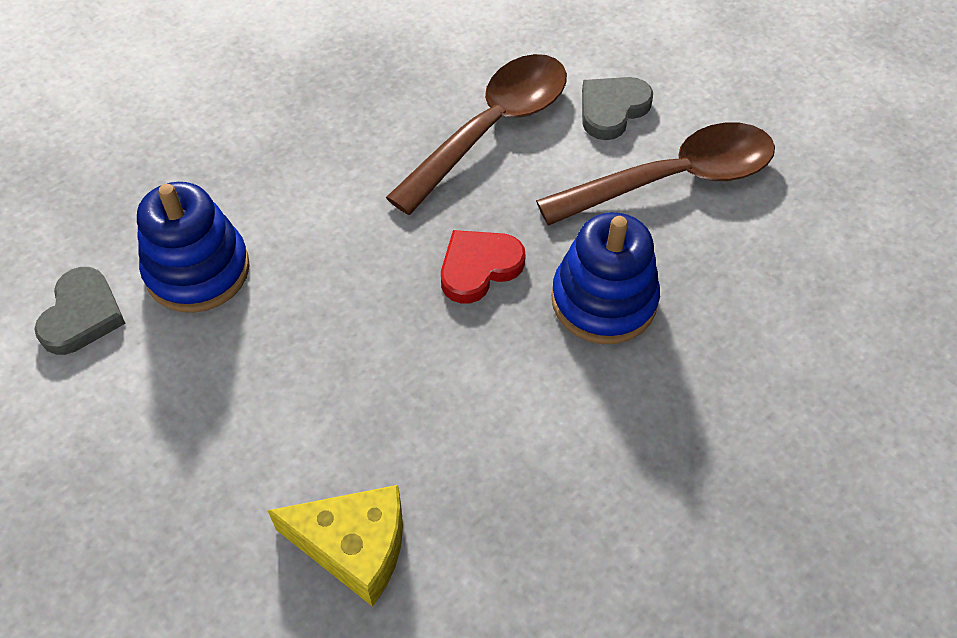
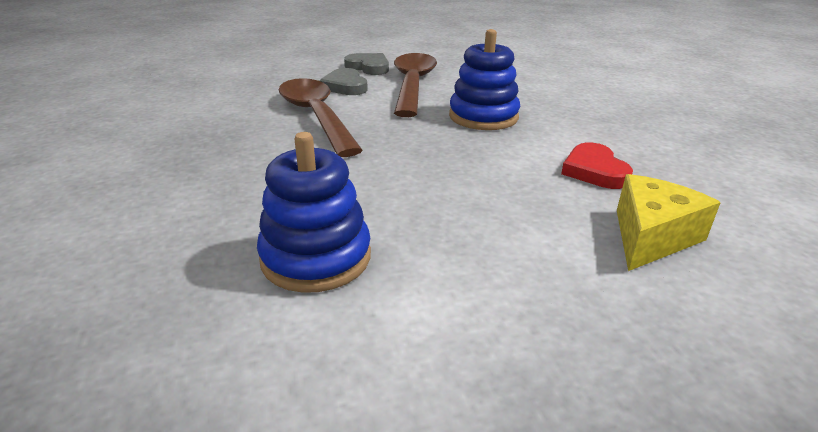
camera: 65 degrees left, 25 degrees down
(82, 315) = (301, 350): grey heart -> grey heart (369, 67)
(479, 267) = (428, 143): red heart -> red heart (594, 171)

